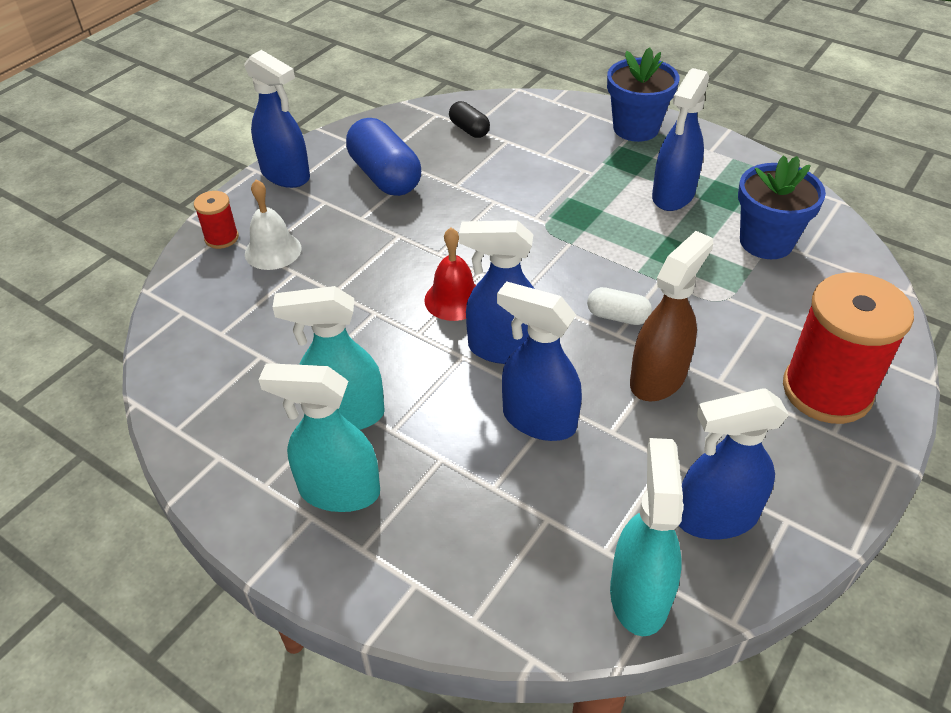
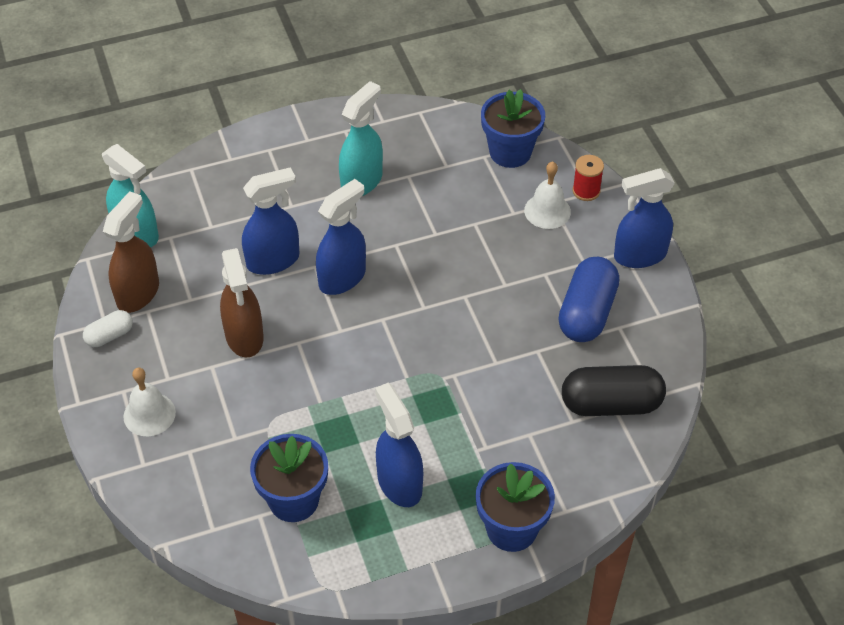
camera: 125 degrees right, 5 degrees up
(199, 315) = (510, 152): none -> blue flower pot
(338, 491) = (312, 156): turquoise spray bottle -> none
(385, 176) = (587, 313): blue capsule -> blue capsule turned 75 degrees counterclockwise
(454, 299) = (409, 278): red bell -> none
(469, 129) = (611, 404): black capsule -> black capsule, size x1.91
(617, 316) = (311, 353): white capsule -> white capsule (109, 336)
(715, 517) = (138, 293): blue spray bottle -> brown spray bottle
(827, 390) = (149, 414): red spool -> white bell

